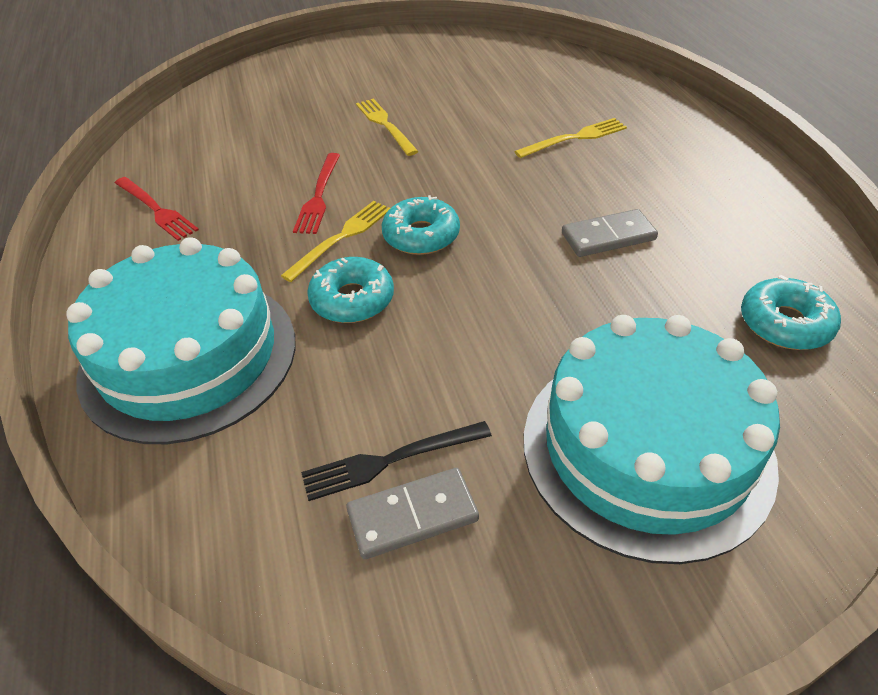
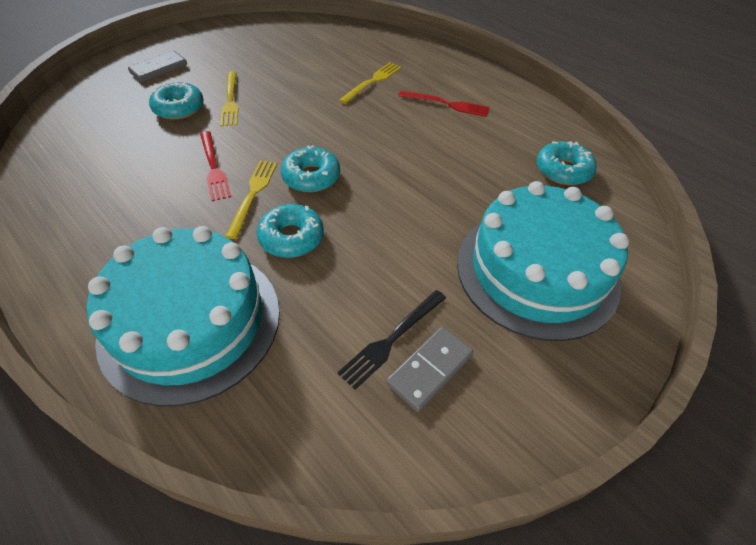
camera: 30 degrees left, 5 degrees up
(156, 210) = (77, 215): red fork -> red fork (447, 104)
(324, 121) = (179, 108): none -> turquoise donut
(385, 125) = (230, 101): yellow fork -> yellow fork turned 135 degrees counterclockwise
(608, 236) = (434, 144): grey domino -> grey domino (159, 69)

